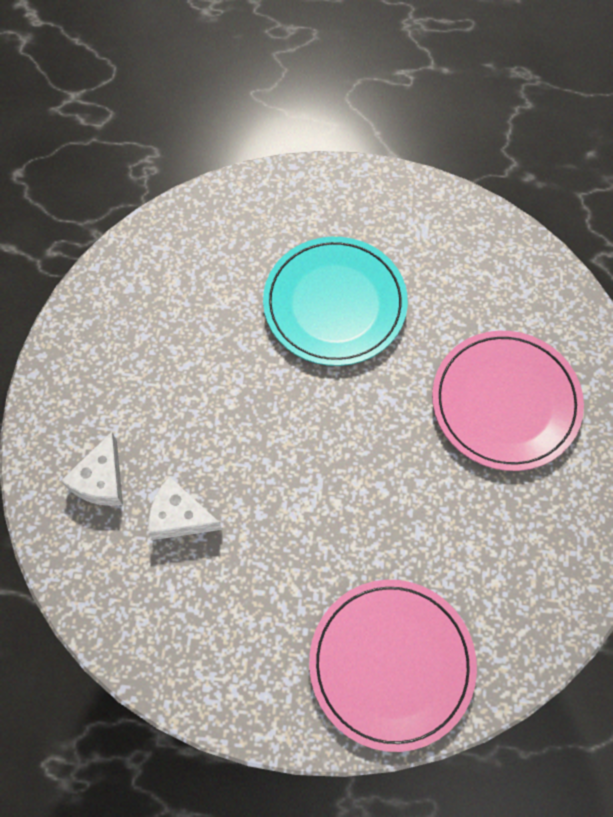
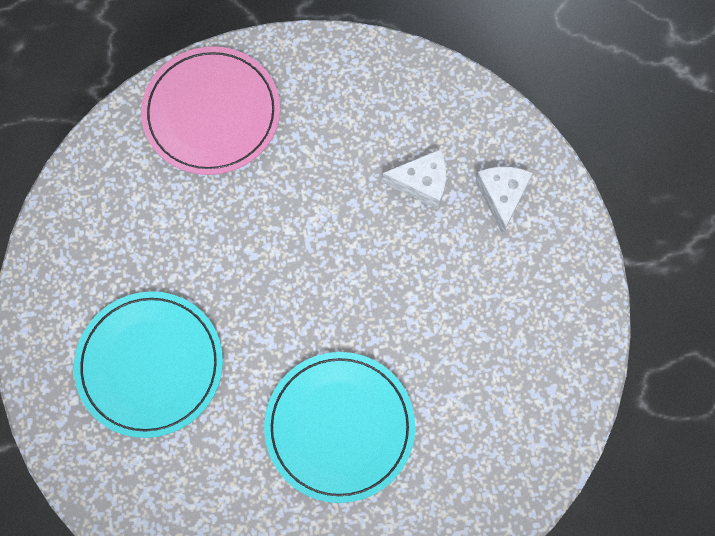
camera: 165 degrees right, 5 degrees up
(505, 402) = (150, 365): pink plate -> turquoise plate

